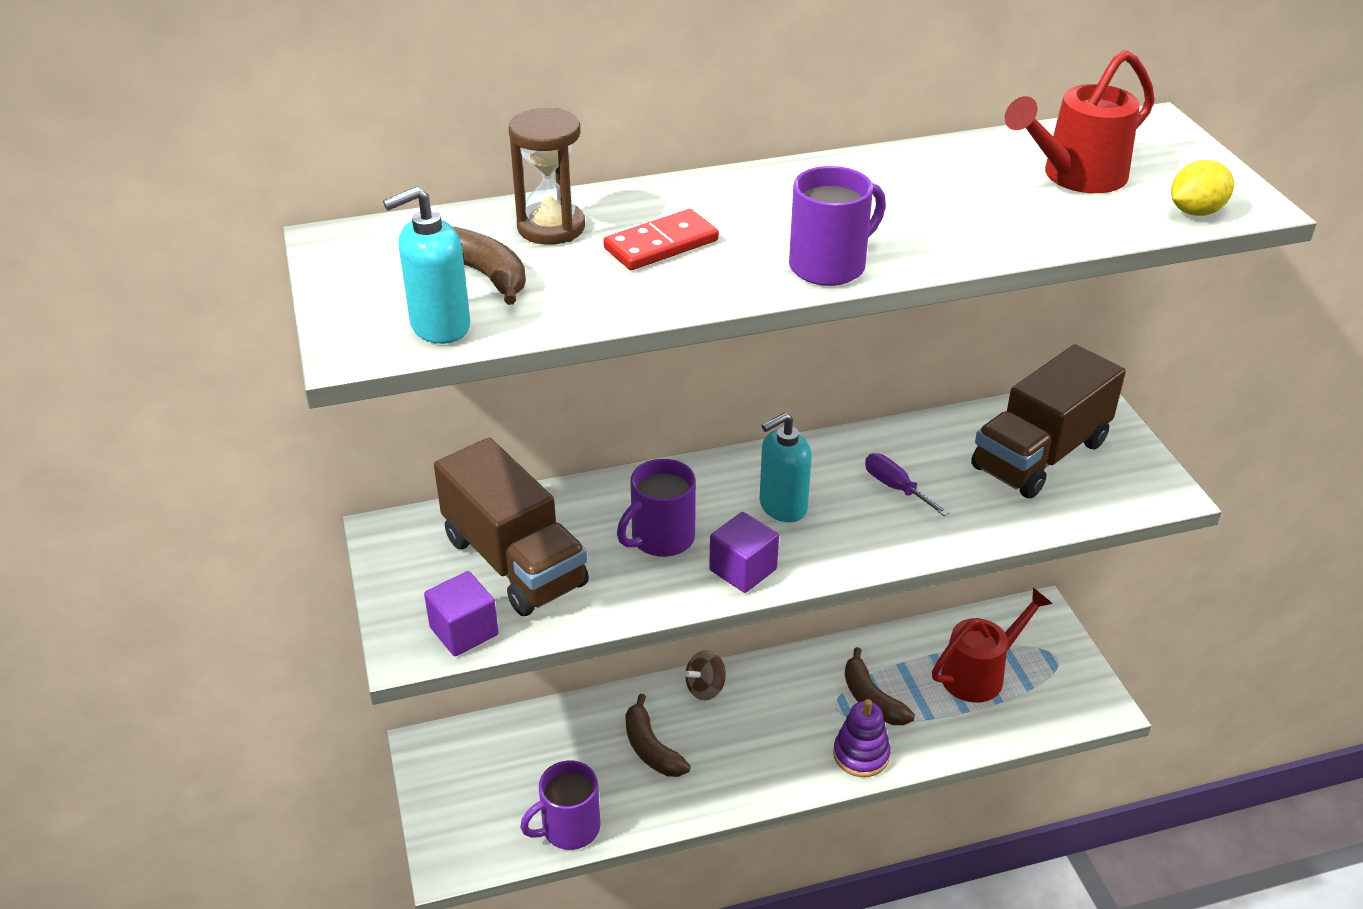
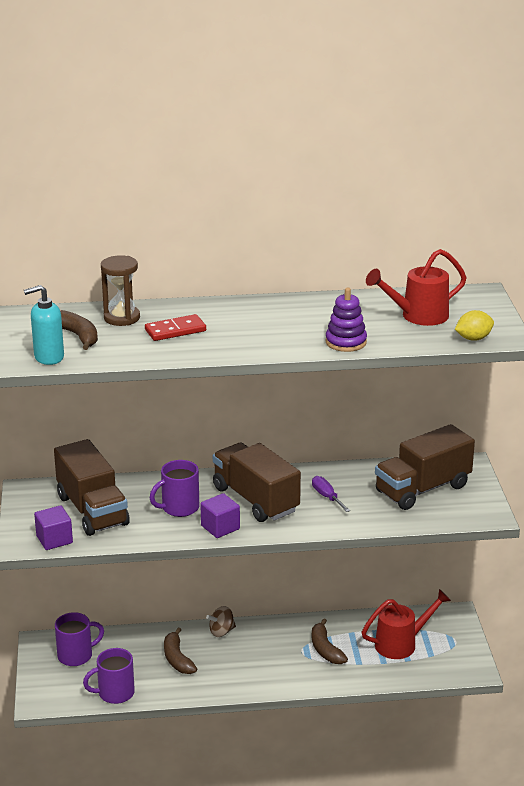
camera: 10 degrees right, 10 degrees down
(782, 507) = (255, 499): turquoise soap dispenser -> brown truck
(829, 266) = (258, 347): purple mug -> purple mug (76, 655)
(861, 755) = (307, 677): purple stacking toy -> purple stacking toy (346, 342)

